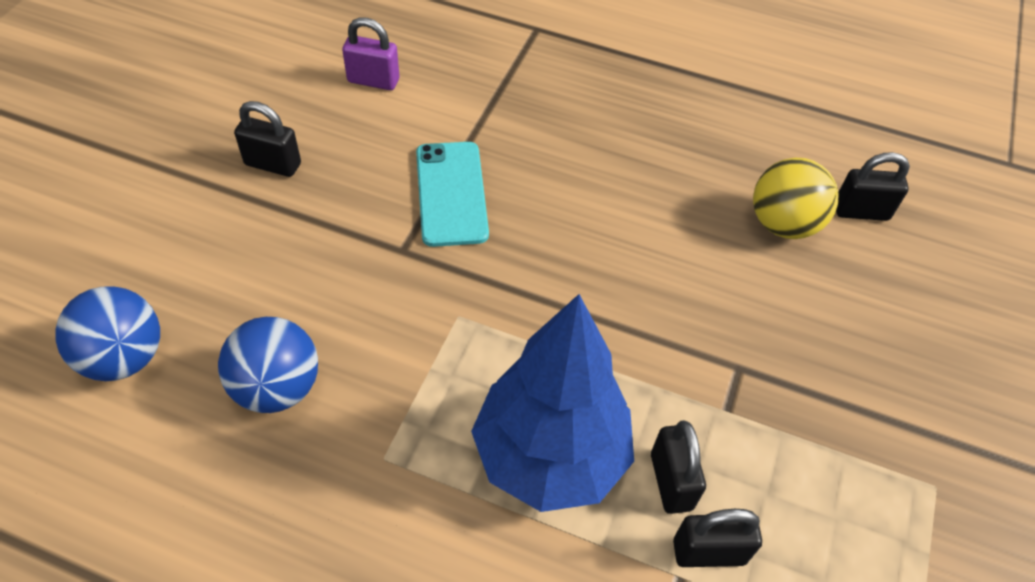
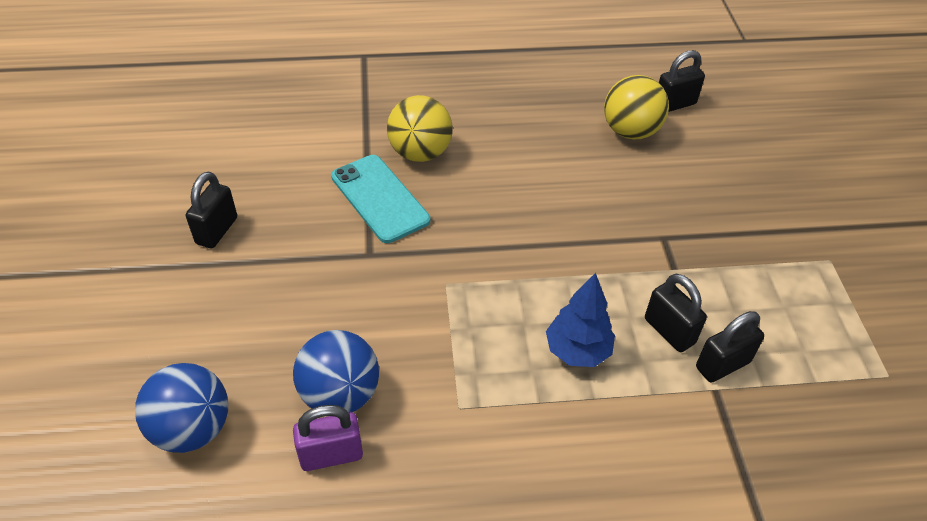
camera: 25 degrees left, 5 degrees down
(273, 164) = (217, 230): black padlock -> black padlock turned 60 degrees counterclockwise
(373, 81) = (258, 137): purple padlock -> purple padlock (331, 455)
(525, 159) = (420, 153): none -> yellow ball
(550, 455) = (577, 351): blue tree -> blue tree, size x0.53

